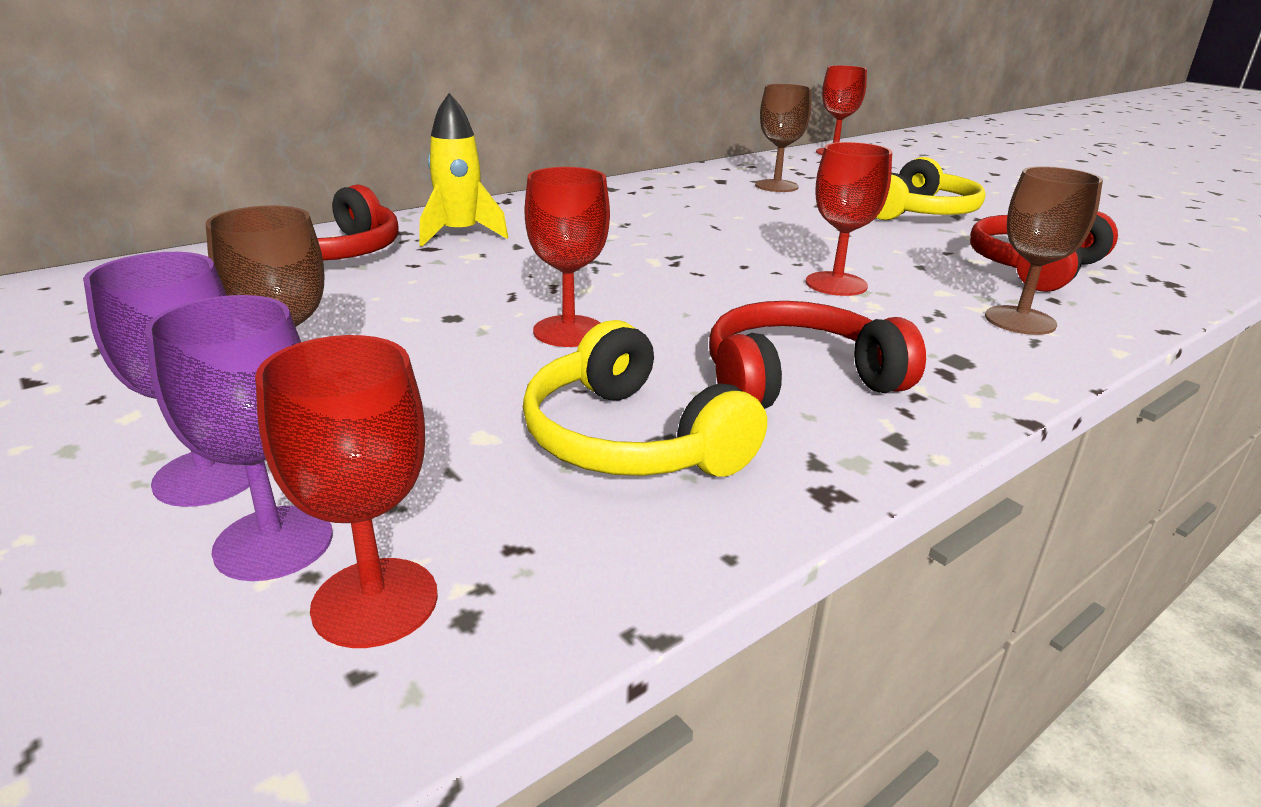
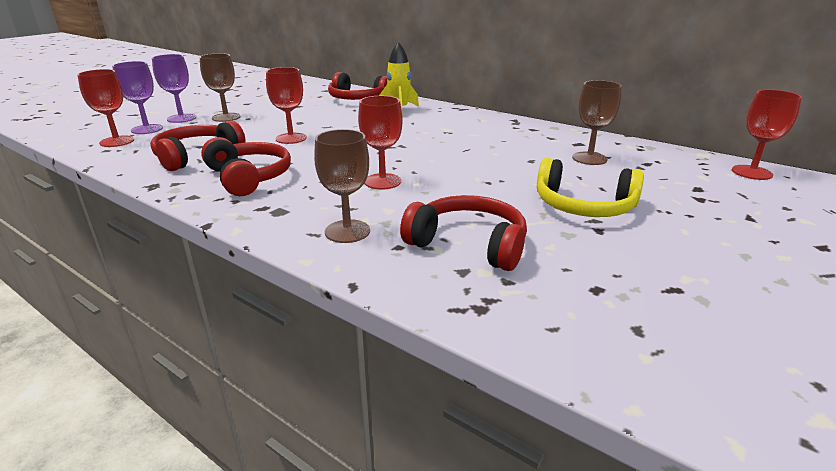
camera: 75 degrees right, 0 degrees up
(631, 439) = (197, 156): yellow headphones -> red headphones

